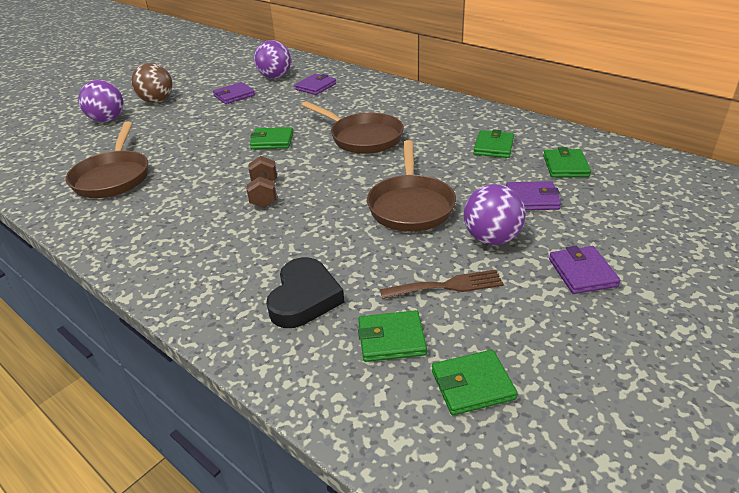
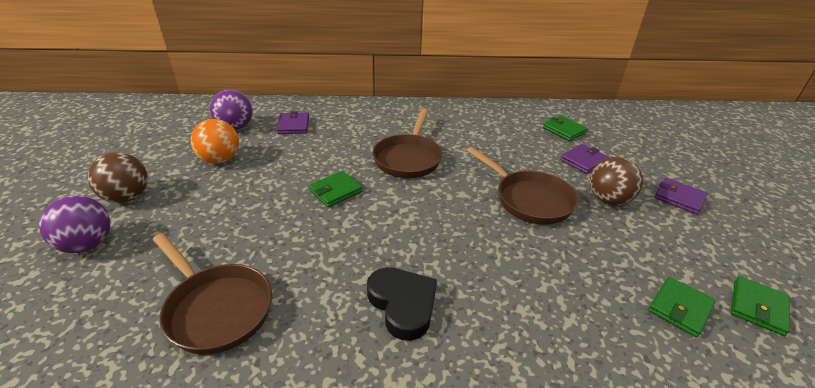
camera: 45 degrees left, 0 degrees up
(234, 95) = (220, 160): purple wallet -> orange ball
(264, 194) = (411, 244): brown dumbbell -> none
(304, 298) = (587, 316): black heart -> black heart (403, 304)
(362, 138) = (408, 158): brown pan -> brown pan turned 105 degrees clockwise
(447, 286) = (642, 248): brown fork -> none
(491, 238) = (608, 199): purple ball -> brown ball
(493, 147) = (506, 132): green wallet -> none

